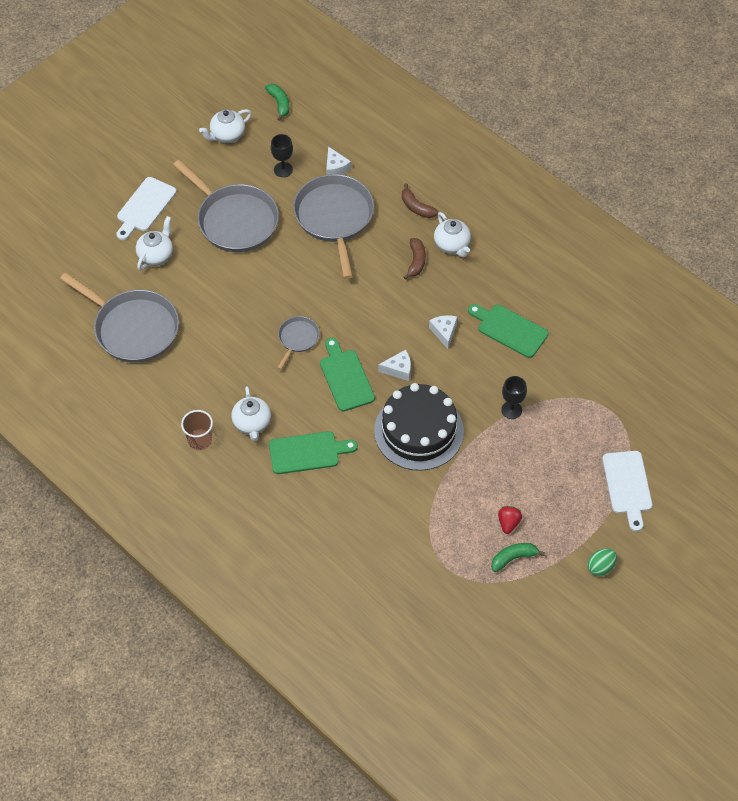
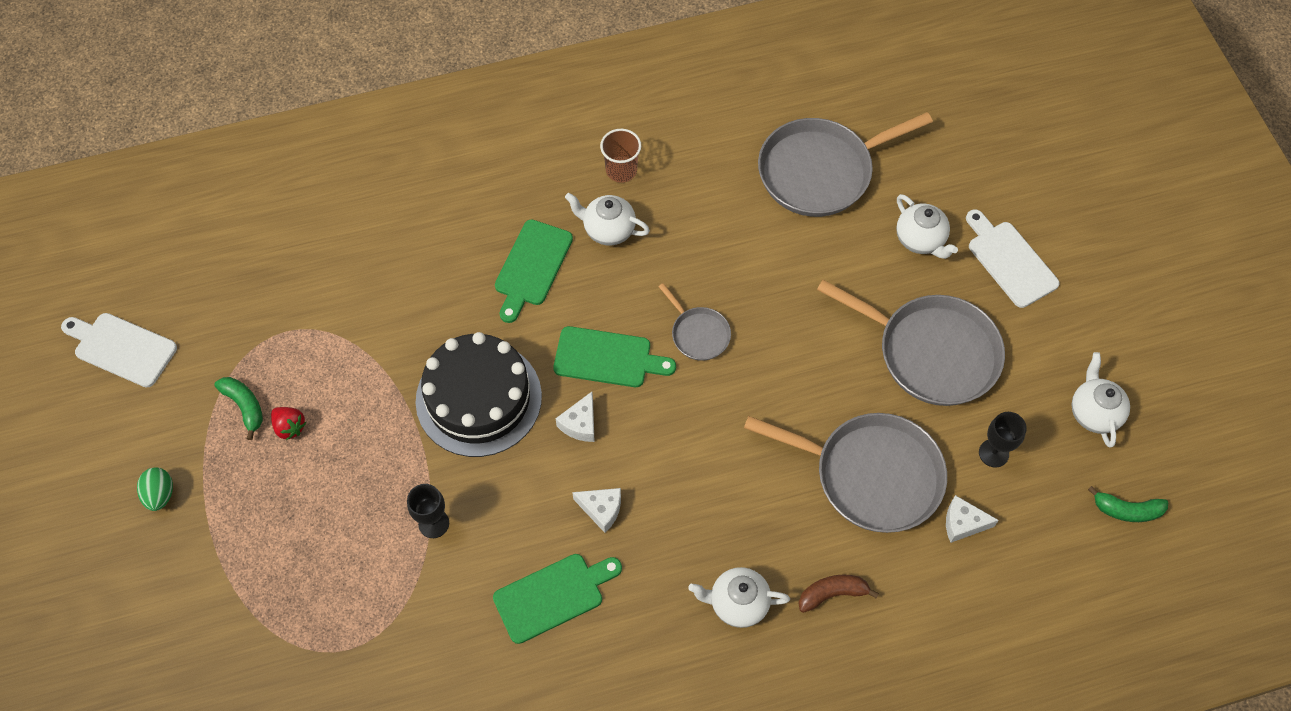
camera: 120 degrees right, 5 degrees up
(235, 220) = (932, 352): grey pan -> grey pan turned 135 degrees counterclockwise
(416, 261) = (737, 539): brown banana -> none
(513, 558) = (244, 406): green banana -> green banana turned 45 degrees counterclockwise
(627, 486) = (232, 597): white cutting board -> white cutting board (121, 348)

